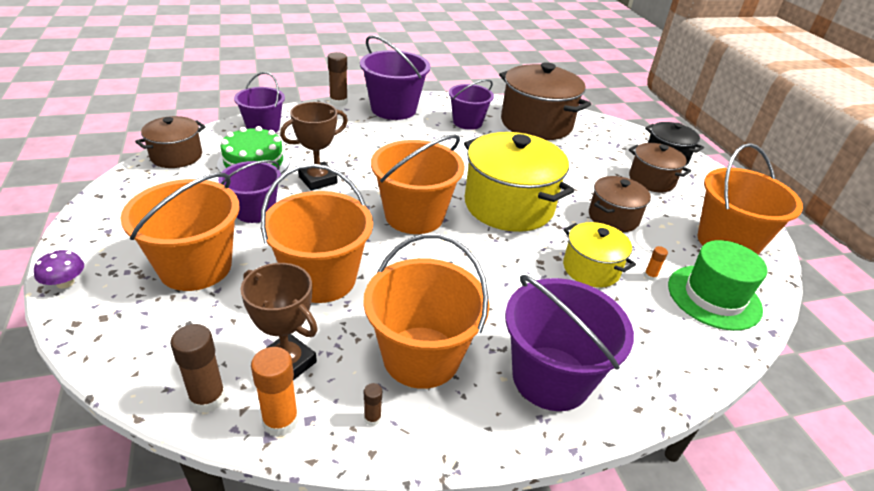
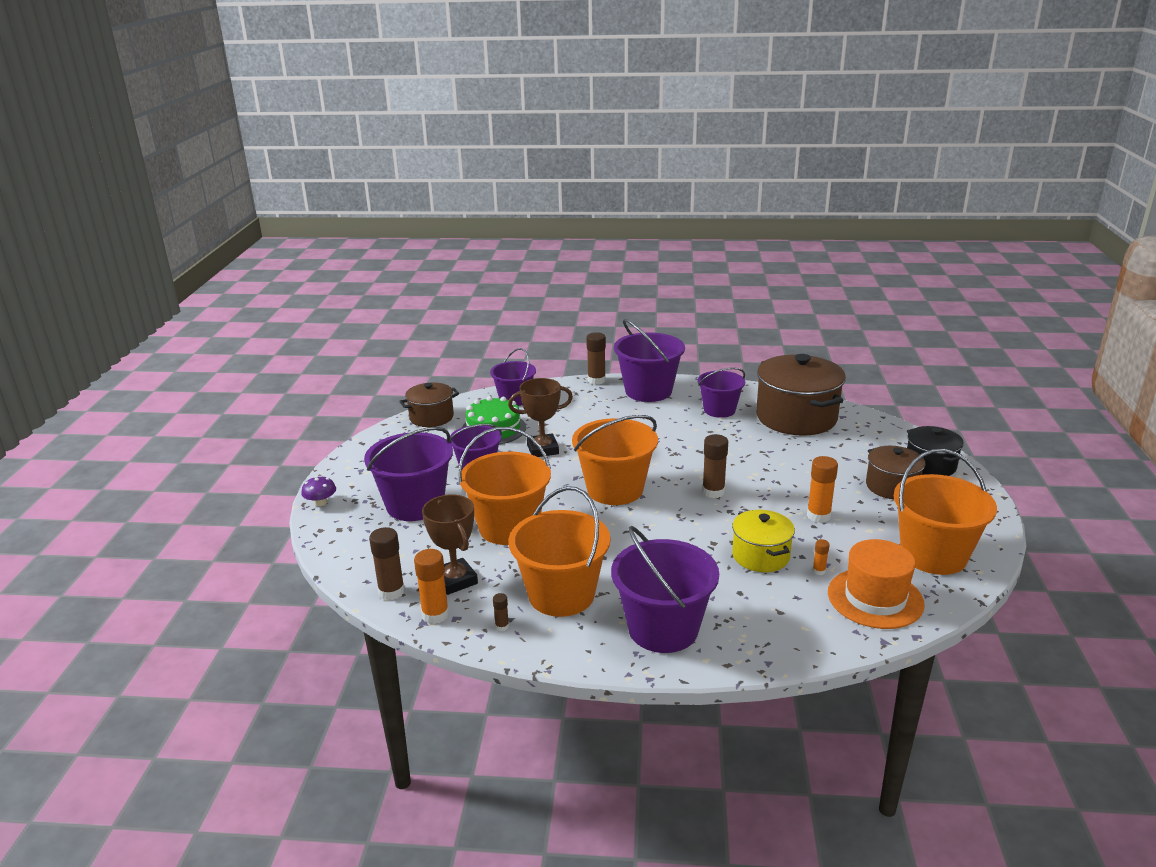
camera: 25 degrees right, 10 degrees down
(195, 267) = (415, 505): orange bucket -> purple bucket
(509, 205) = (713, 492): yellow pot -> brown glue stick
(613, 217) = (818, 516): brown pot -> orange glue stick
(714, 297) = (875, 598): green hat -> orange hat

